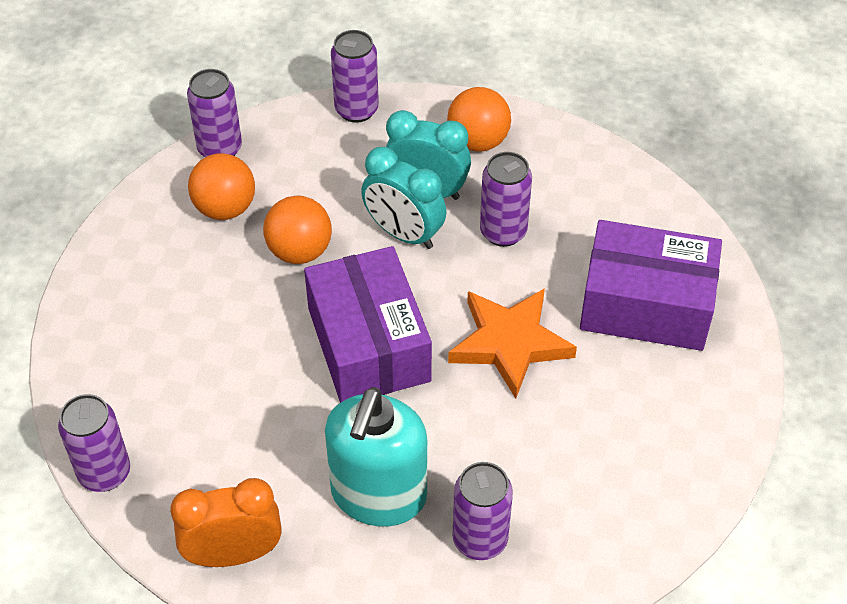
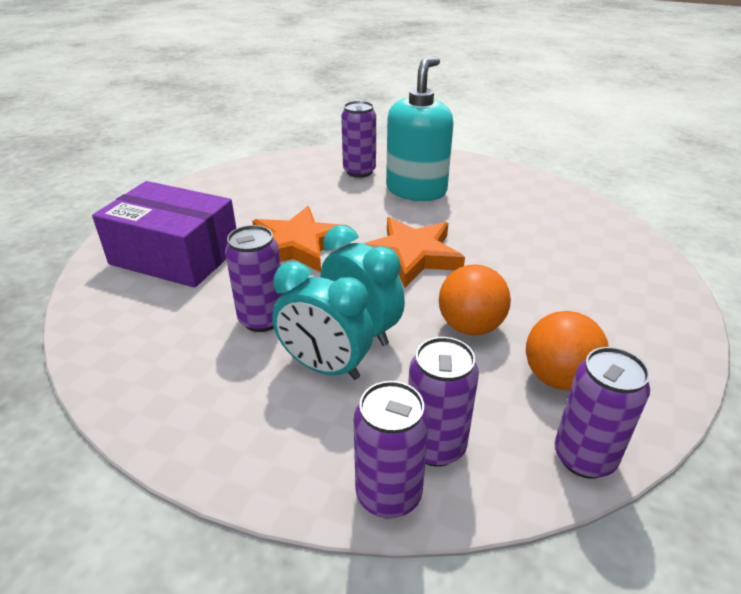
camera: 170 degrees left, 15 degrees down
(104, 473) = (603, 213): purple can -> purple can (435, 446)
(234, 554) = (506, 178): orange clock -> none
(368, 344) = (411, 255): purple box -> orange star
(478, 141) = (239, 420): orange ball -> none

